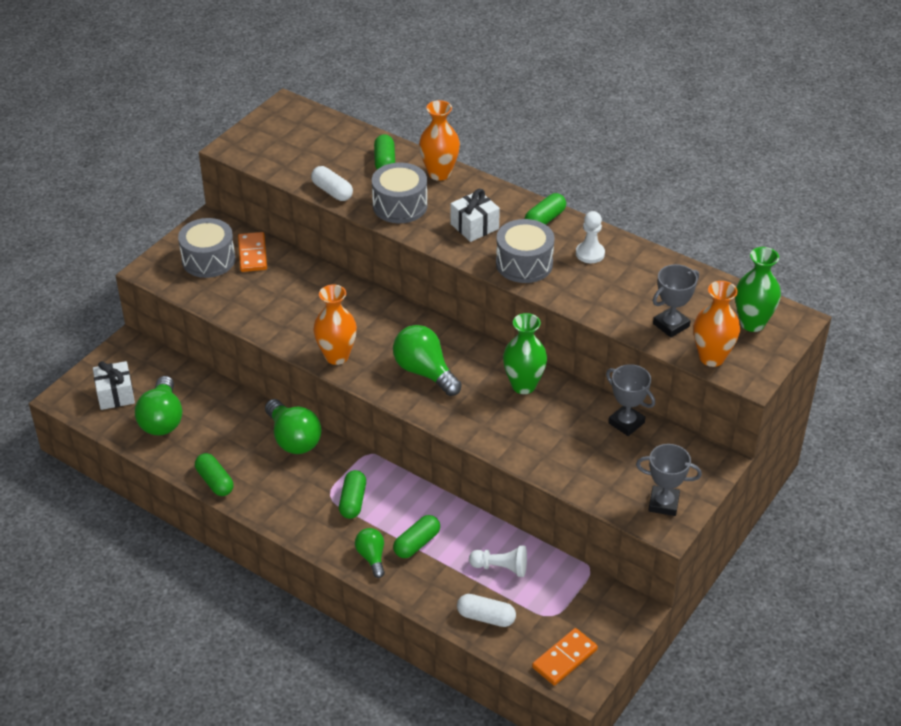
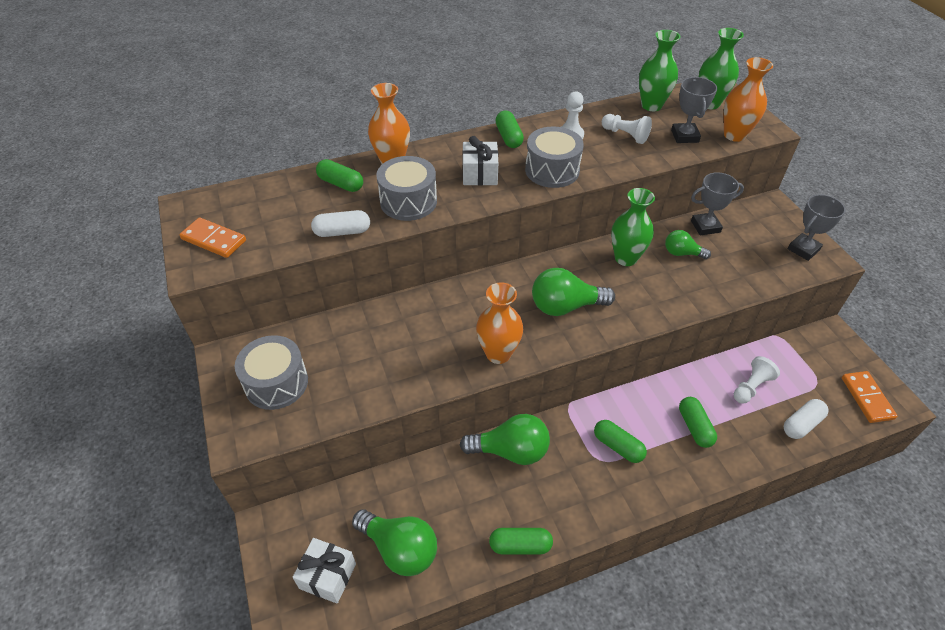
camera: 55 degrees left, 5 degrees up
(252, 254) = (305, 345): orange domino -> orange domino (214, 240)
(372, 557) = (693, 467): green light bulb -> green light bulb (682, 253)
(629, 287) = (625, 135): none -> white pawn
(701, 286) = (651, 105): none -> green vase

